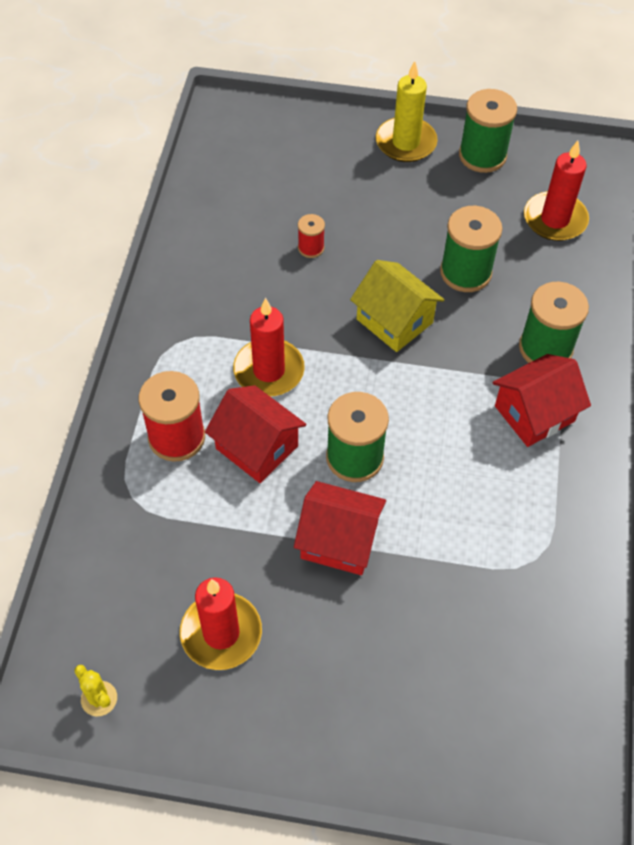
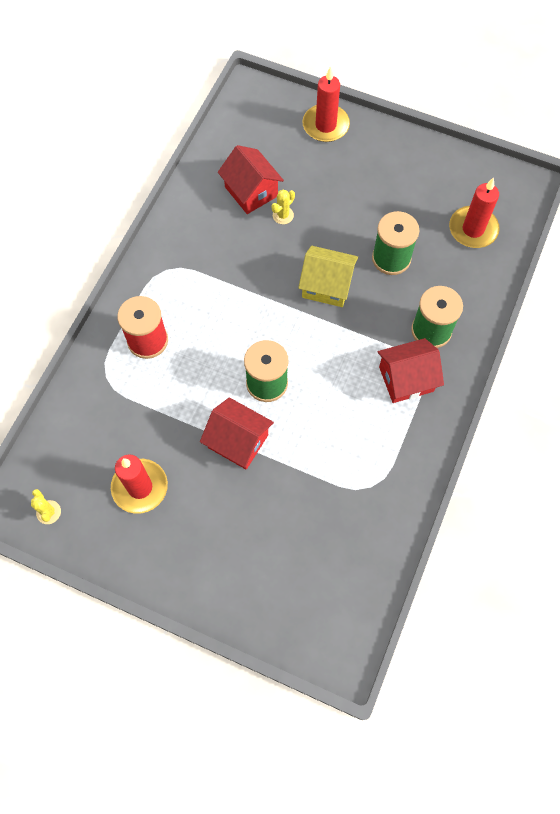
camera: 15 degrees right, 10 degrees up
(257, 447) = (201, 360): red house -> red house (251, 191)
(269, 370) = (225, 304): red candle -> red candle (325, 125)
(311, 248) = (283, 215): red spool -> yellow cactus
(394, 321) = (327, 285): yellow house -> yellow house turned 45 degrees counterclockwise
(406, 143) = (379, 143): yellow candle -> none
(482, 155) = (434, 165): green spool -> none

